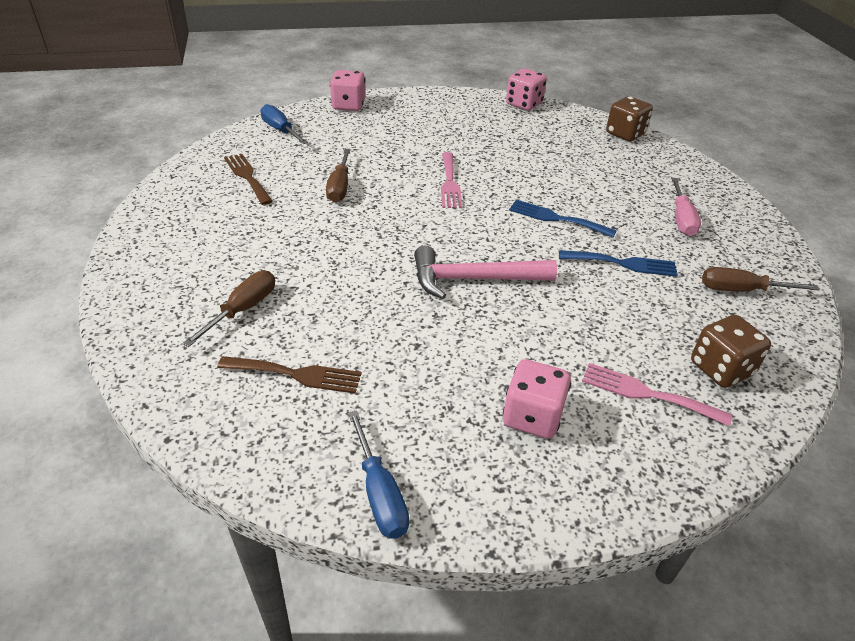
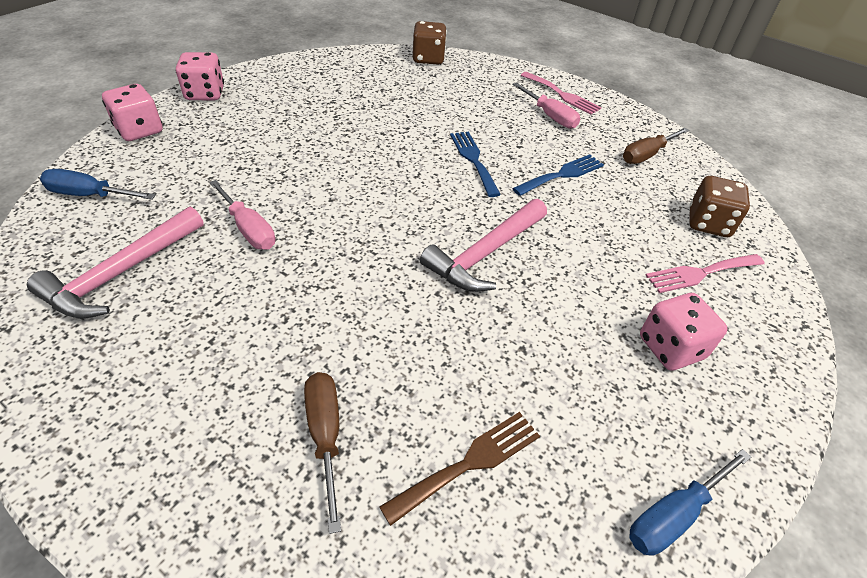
camera: 45 degrees left, 5 degrees up
(247, 177) = (121, 273): brown fork -> pink hammer
(340, 187) = (248, 228): brown screwdriver -> pink screwdriver
(379, 493) = (674, 514): blue screwdriver -> blue screwdriver turned 120 degrees clockwise
(449, 183) = (350, 170): pink fork -> pink fork (562, 95)
(524, 104) = (316, 61): pink dice -> pink dice (205, 94)
(556, 218) = (473, 160): blue fork -> blue fork turned 90 degrees clockwise

